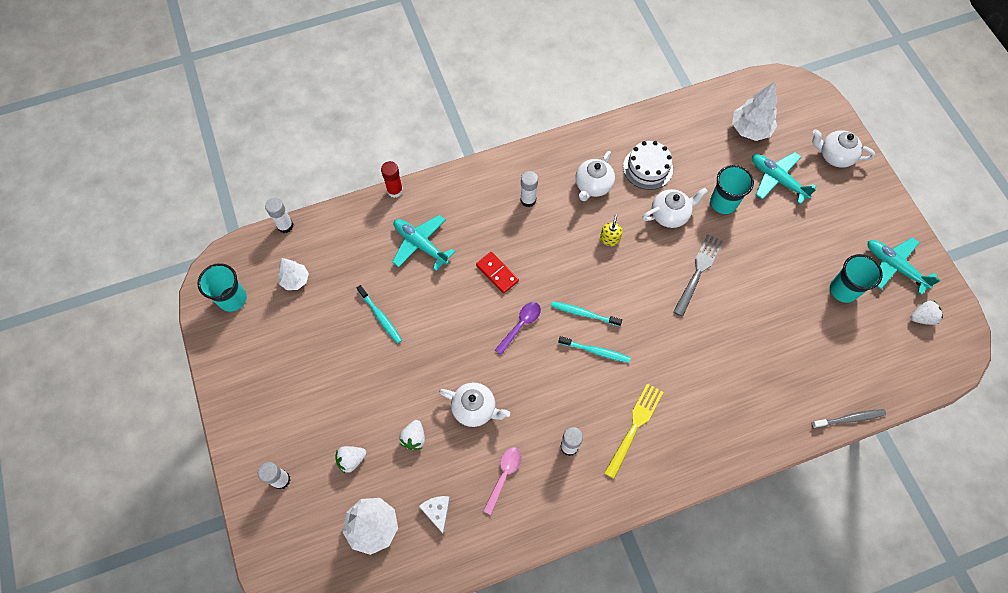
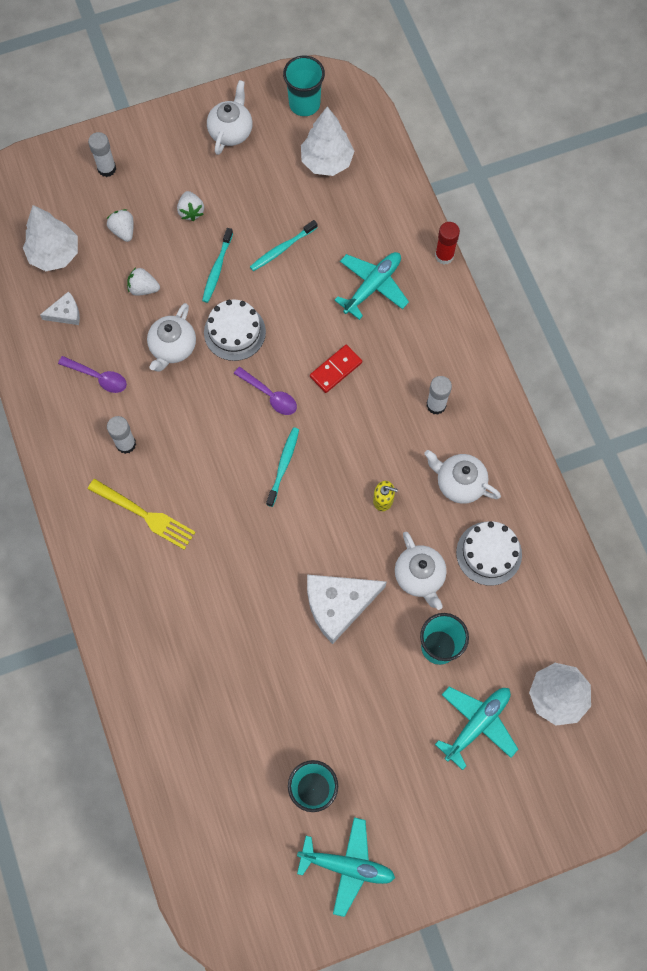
camera: 90 degrees right, 5 degrees up
(285, 226) = (394, 145): white glue stick -> none
(295, 280) = (327, 162): white tree -> white tree, size x1.57
(460, 355) = (234, 332): none -> white cake
(504, 475) = (98, 377): pink spoon -> purple spoon
(595, 351) = (236, 476): turquoise toothbrush -> turquoise toothbrush (217, 269)
(698, 272) = (338, 604): grey fork -> white cheese
(835, 156) = (519, 812): white teapot -> white teapot (231, 131)
(849, 419) = (143, 767): grey toothbrush -> none
(894, 267) = (347, 866): turquoise plane -> turquoise plane turned 60 degrees clockwise
(922, 317) = (273, 889): white strawberry -> white strawberry (191, 211)

